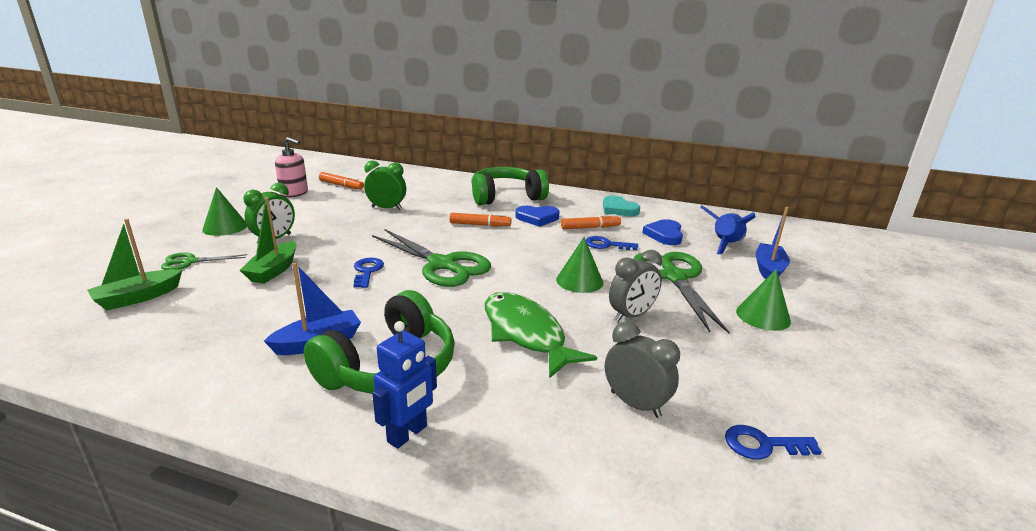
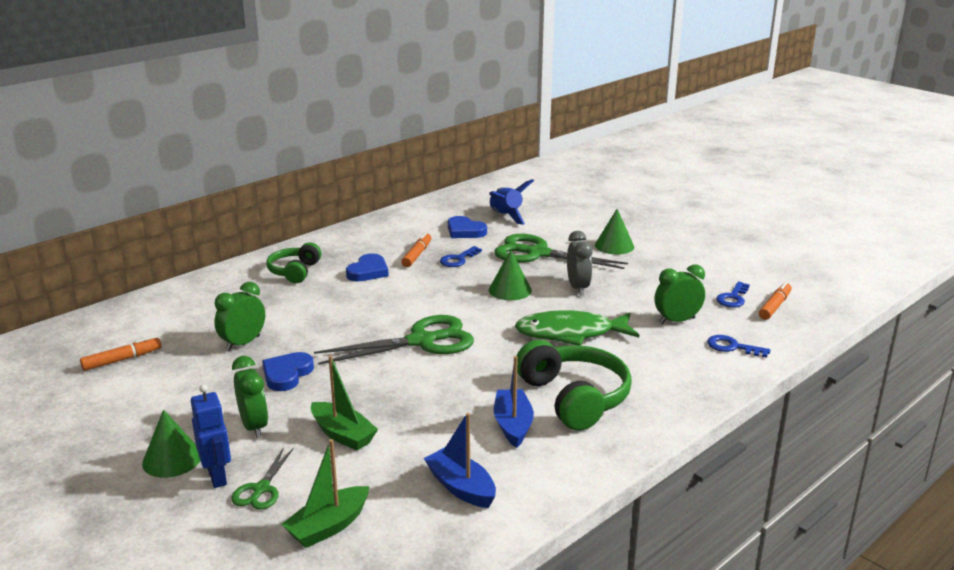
camera: 60 degrees left, 0 degrees up
(138, 297) = (328, 526): green boat -> green boat turned 60 degrees clockwise
(294, 193) = (105, 397): pink soap dispenser -> none
(353, 231) = (287, 374): none -> blue heart
(367, 271) = (398, 381): blue key -> blue key (732, 347)
(407, 434) = (658, 405): blue robot -> blue robot (217, 477)
(480, 225) = (351, 303): orange marker -> orange marker (774, 306)
(506, 197) = (294, 271): green headphones -> green headphones, size x0.62
(618, 209) = (392, 231): turquoise heart -> none
(635, 404) = (677, 321): grey clock -> green clock
(769, 269) = (557, 218): blue boat -> blue boat (461, 487)

